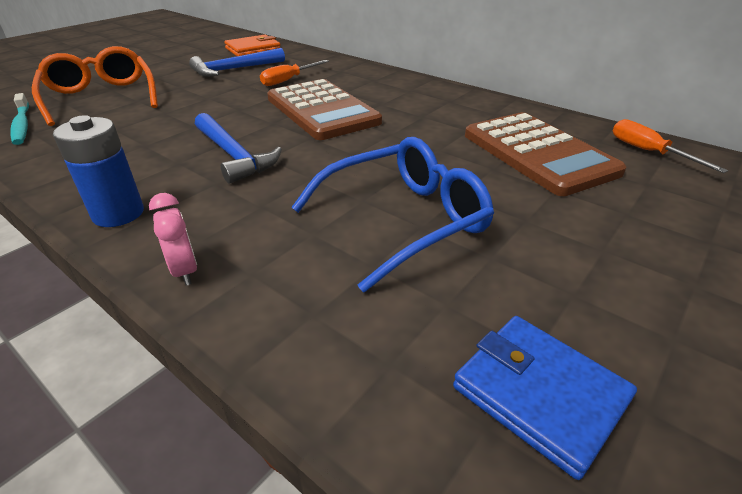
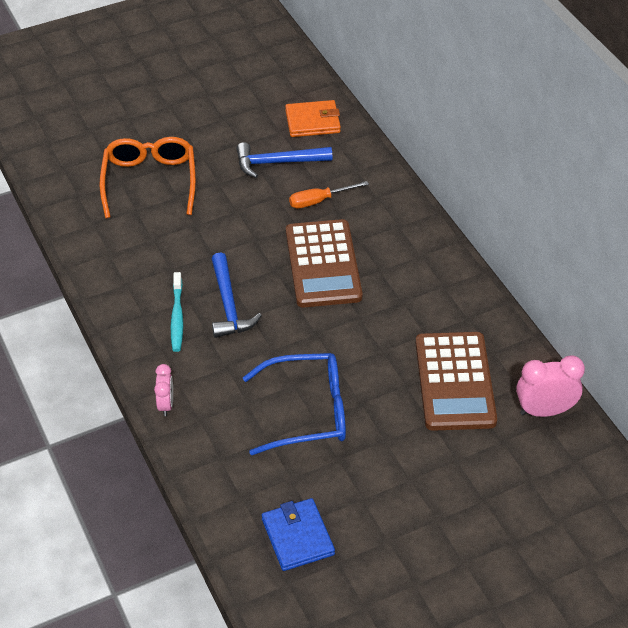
camera: 25 degrees right, 10 degrees up
(22, 125) = (86, 209): turquoise toothbrush -> turquoise toothbrush (177, 317)
(118, 214) = (139, 343): blue battery -> none
(648, 152) = (544, 411): orange screwdriver -> pink clock

